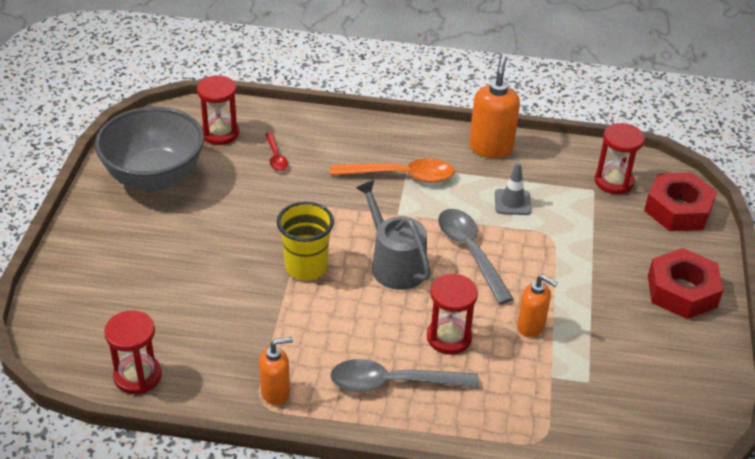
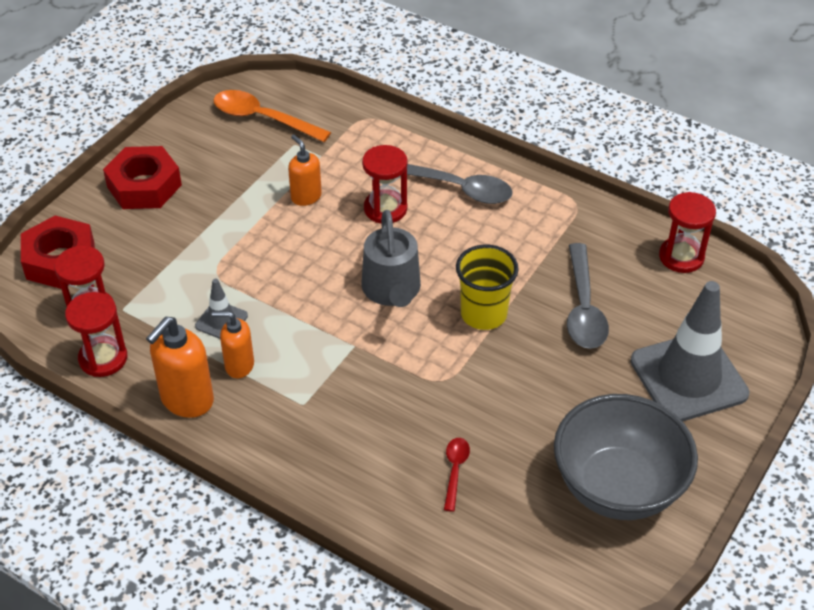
camera: 155 degrees left, 5 degrees up
(113, 265) = (688, 377): none -> grey traffic cone
(220, 133) = (512, 536): red hourglass -> red hourglass (103, 358)
(276, 392) = (561, 209): orange soap dispenser -> orange soap dispenser (239, 365)
(400, 176) = (319, 394): orange spoon -> orange spoon (263, 118)
(470, 252) = (308, 279): grey spoon -> grey spoon (583, 308)

